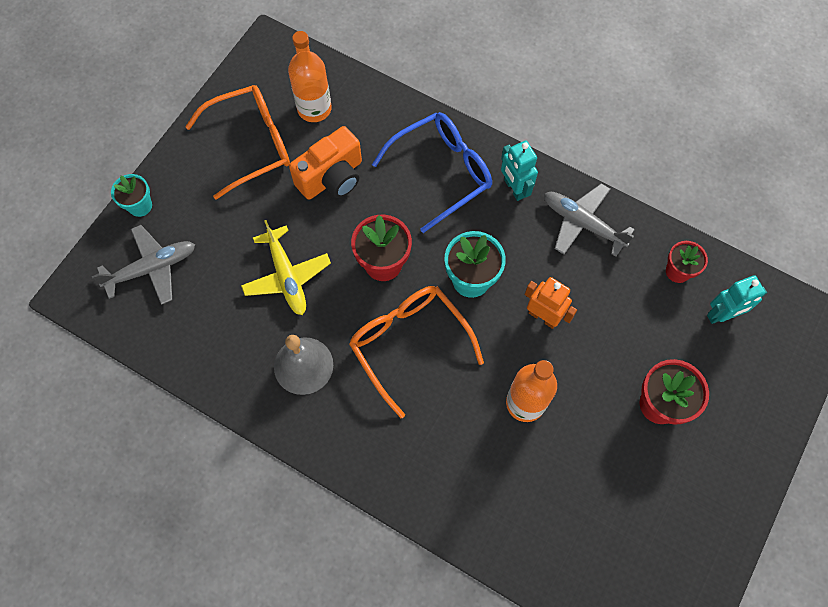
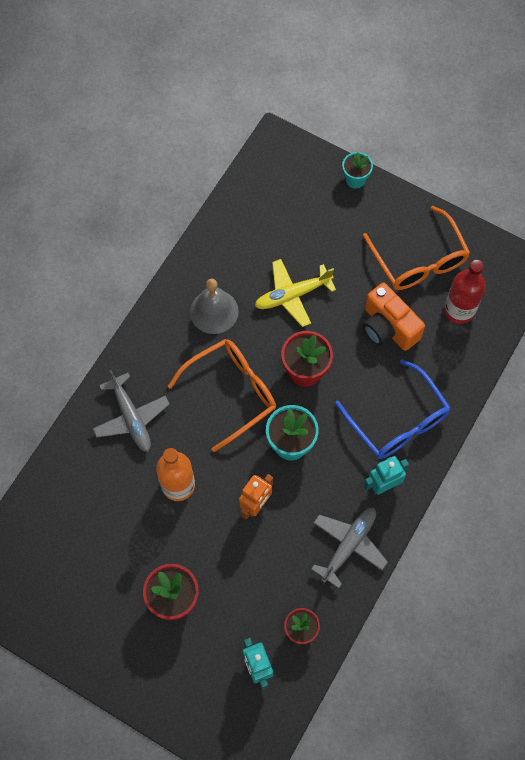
camera: 90 degrees right, 0 degrees up
(152, 268) = (298, 194): grey plane -> grey plane (131, 417)
(314, 109) = (459, 310): orange bottle -> red bottle

